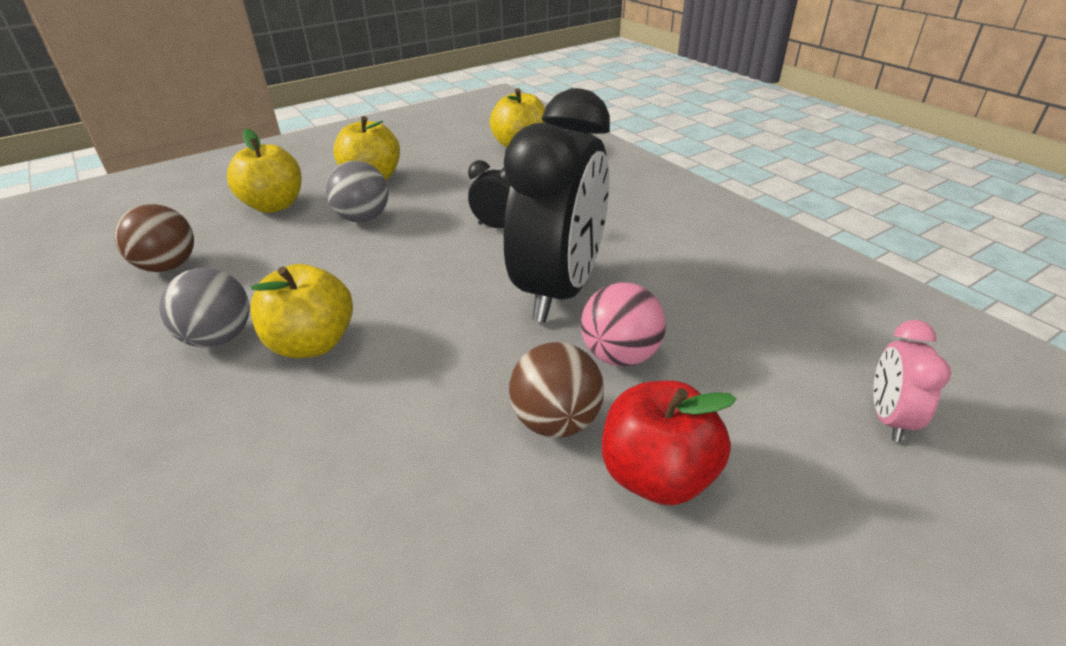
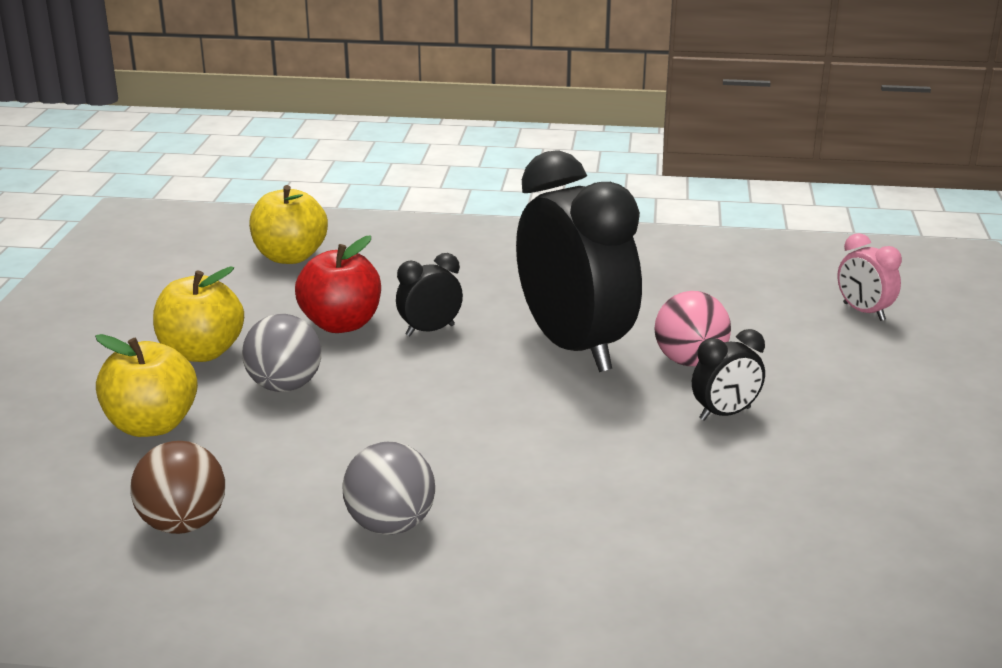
camera: 50 degrees left, 10 degrees down
(312, 343) = (477, 480): yellow apple -> none
(556, 421) = (725, 414): brown ball -> black clock
(657, 475) = (817, 402): red apple -> red apple (341, 324)

